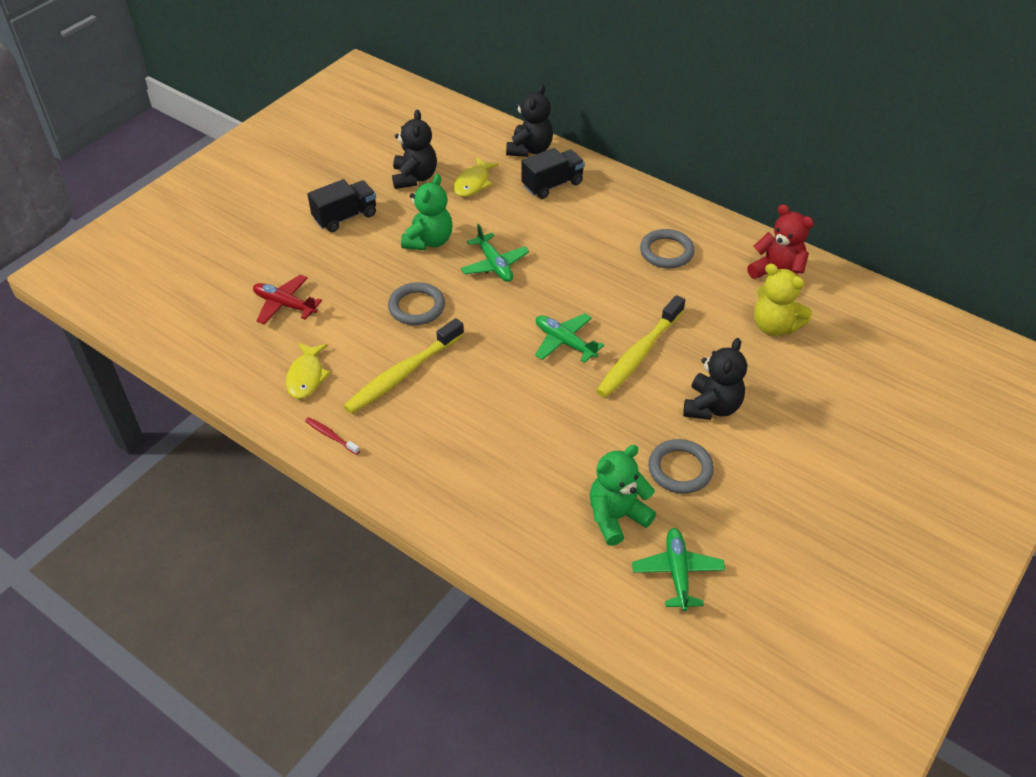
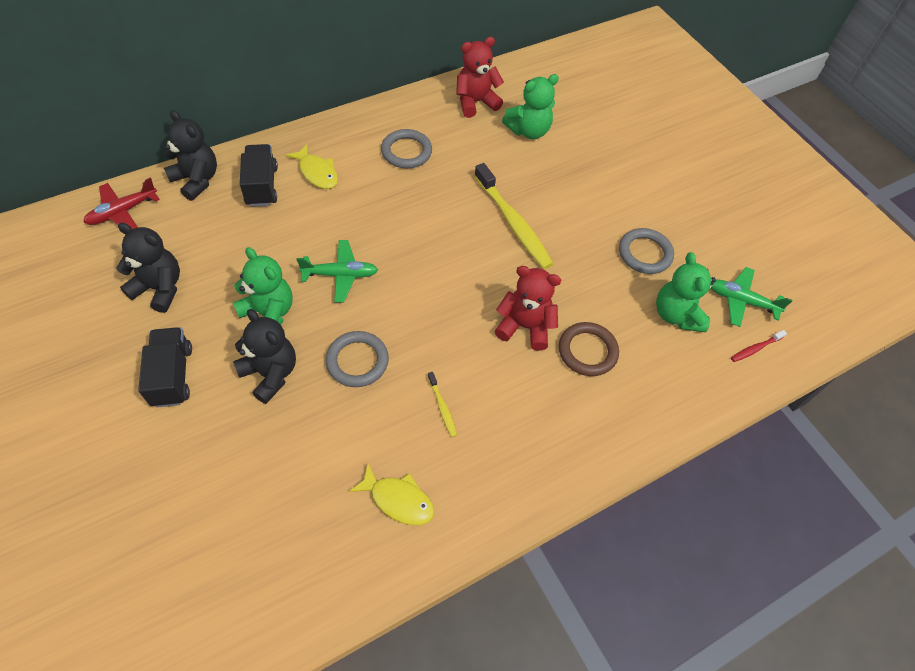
camera: 70 degrees left, 10 degrees up
(285, 305) = (274, 486): red plane -> red plane (123, 212)
(331, 436) = (493, 503): red toothbrush -> red toothbrush (755, 348)
(403, 374) = (442, 407): yellow toothbrush -> yellow toothbrush, size x0.44
(473, 183) = (210, 243): yellow fish -> yellow fish (317, 172)
(521, 401) = (525, 326): none -> red teddy bear
(523, 455) = (587, 351): none -> brown ring
(564, 342) = (472, 266): green plane -> none
(712, 407) = (591, 205): black teddy bear -> black teddy bear (270, 373)
(774, 326) = (528, 131): yellow teddy bear -> green teddy bear

